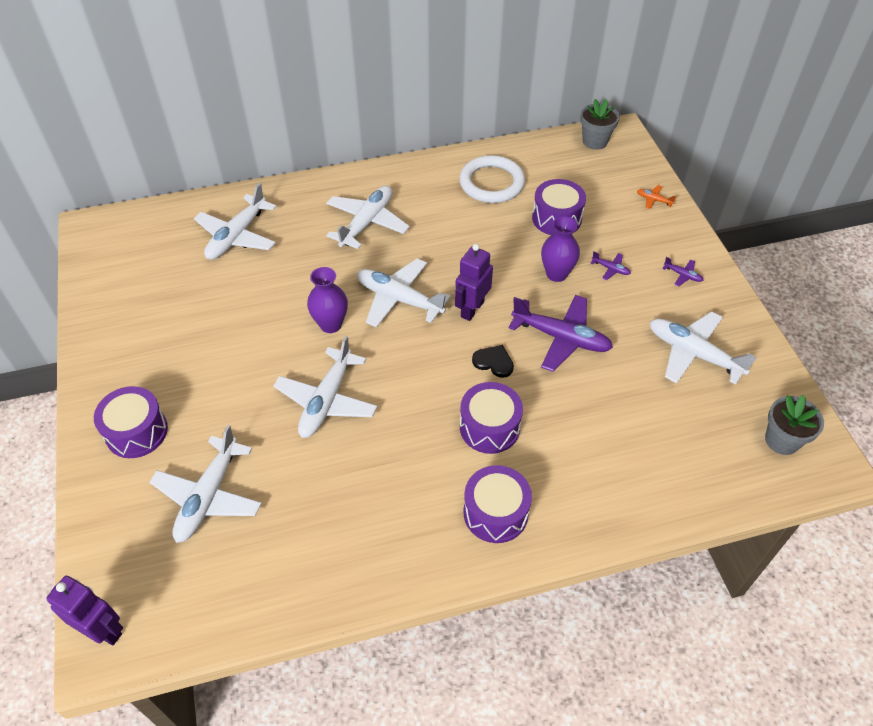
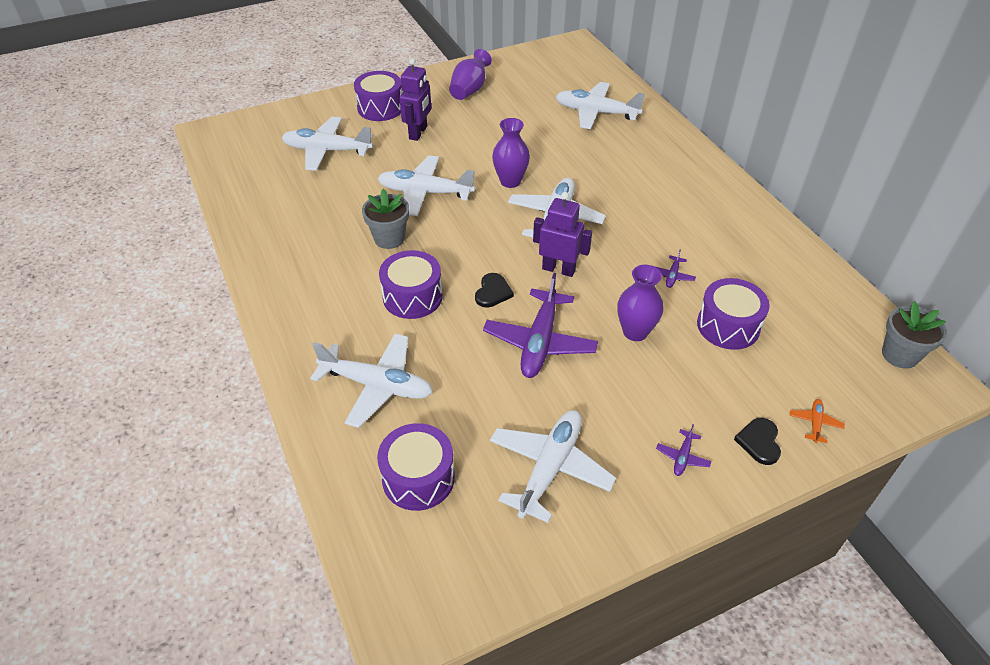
camera: 80 degrees right, 5 degrees down
(103, 630) = (224, 129): purple robot -> purple robot (418, 133)
(140, 336) = (470, 90): none -> purple vase
(367, 222) = (649, 183): white plane -> white plane (377, 385)
(491, 183) = (759, 265): white ring -> none
(495, 513) = (319, 310): purple drum -> purple drum (418, 478)
(611, 269) = (663, 381): purple plane -> purple plane (672, 276)
(669, 232) = (759, 442): none -> black heart
(782, 440) = (432, 563): grey flower pot -> grey flower pot (389, 238)

